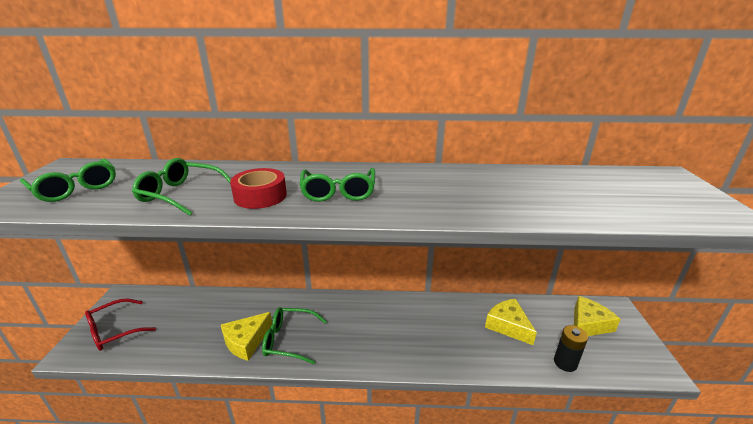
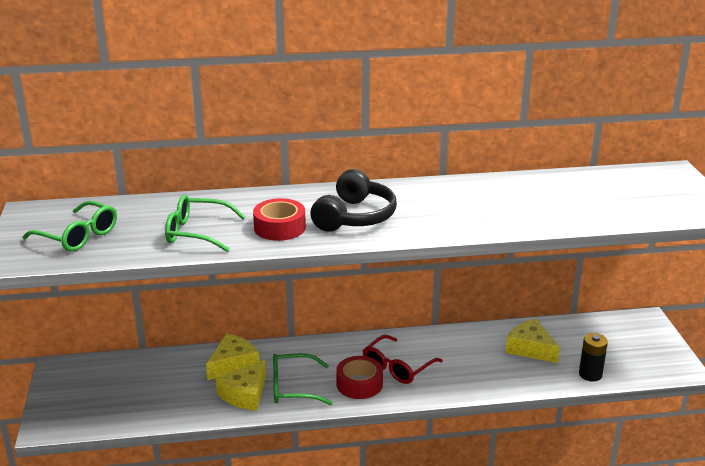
camera: 10 degrees left, 0 degrees up
(114, 331) = (81, 402): red glasses -> red glasses (397, 367)
(338, 192) = (355, 217): green glasses -> black headphones
(347, 344) = (359, 384): none -> red tape
(588, 324) = (615, 338): yellow cheese -> yellow cheese (233, 364)

